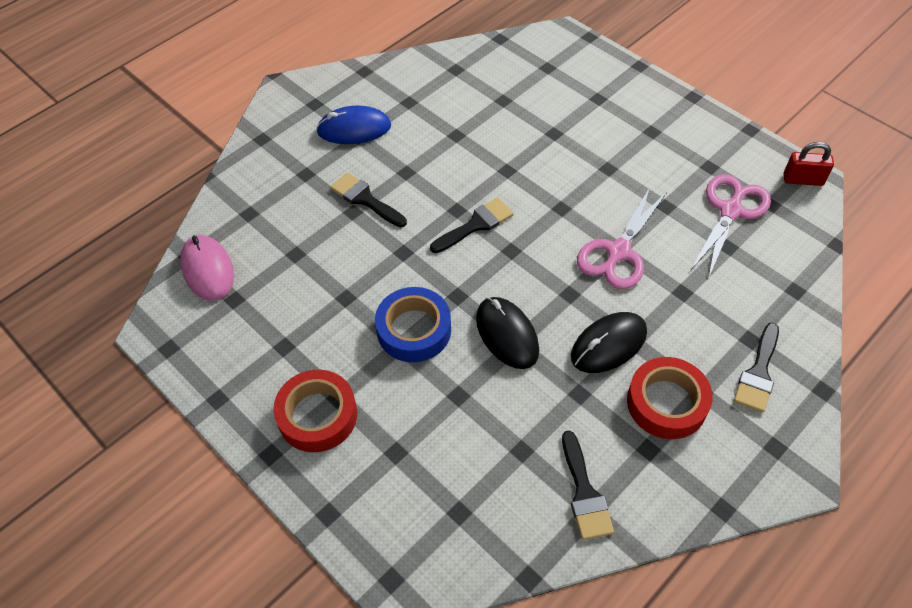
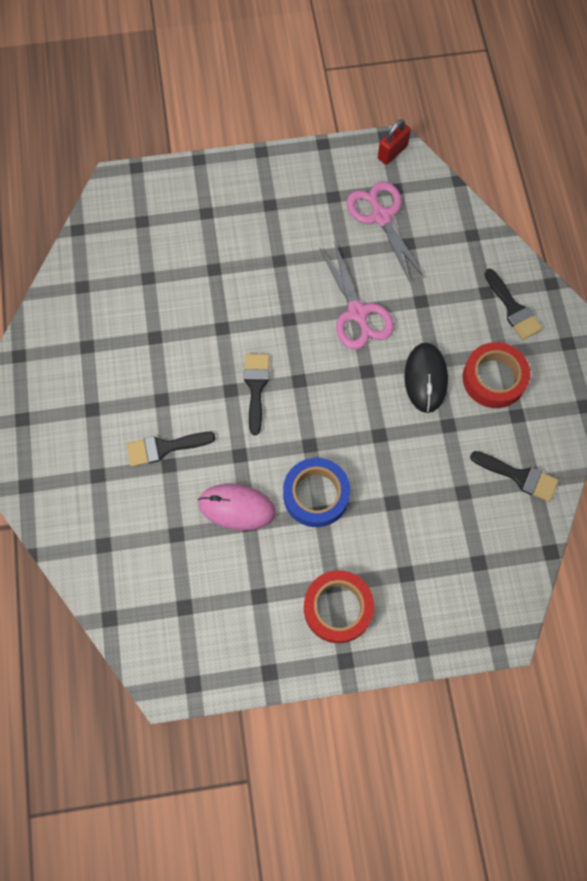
camera: 55 degrees left, 15 degrees up
(208, 270) = (137, 611): pink mouse -> pink mouse (237, 507)
(354, 129) = (80, 407): blue mouse -> none
(507, 334) = (368, 436): black mouse -> none

